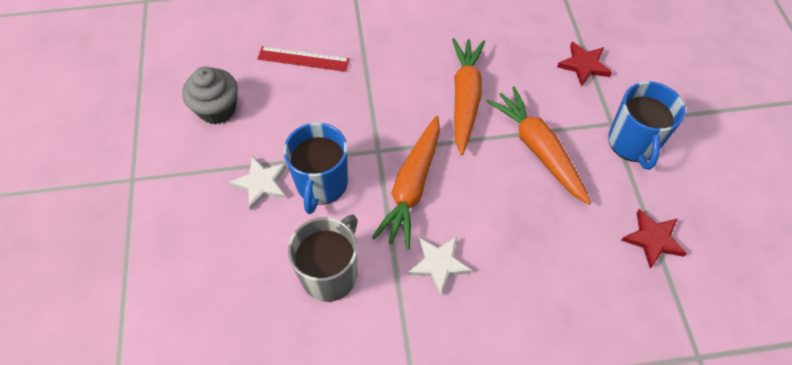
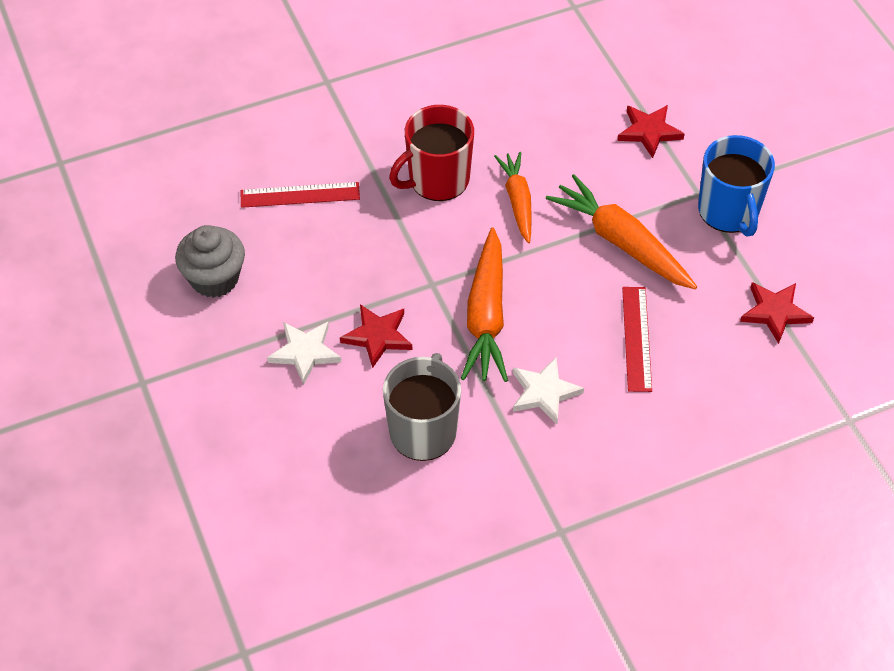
camera: 15 degrees left, 5 degrees down
(321, 184) = (377, 336): blue mug -> red star
(409, 69) = (437, 179): none -> red mug
(465, 98) = (517, 201): orange carrot -> orange carrot, size x0.65
(529, 235) = (636, 338): none -> red ruler

